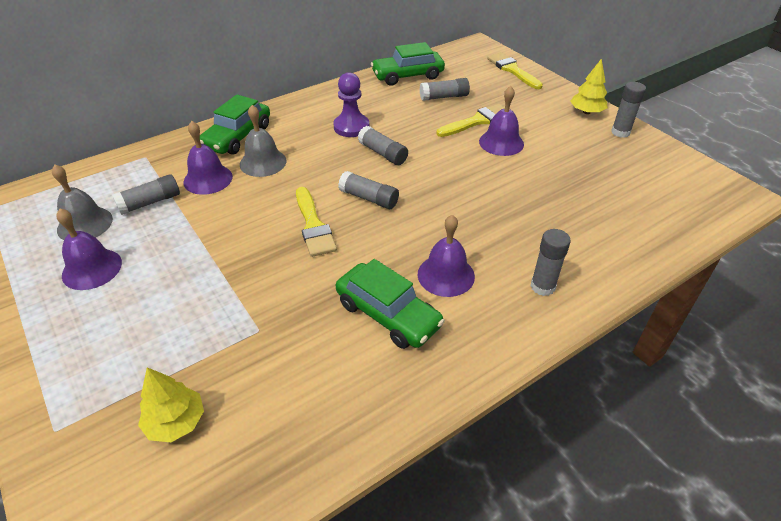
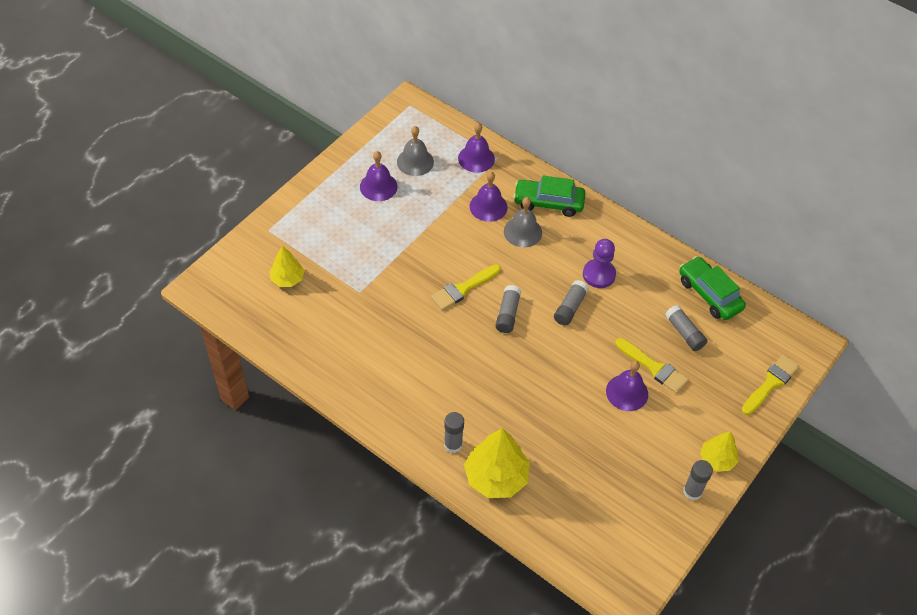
camera: 70 degrees right, 10 degrees up
(150, 202) = (449, 185): grey glue stick -> none
(388, 314) = (395, 356): green car -> none
(446, 275) = (443, 382): purple bell -> purple bell (476, 158)
(594, 258) = (496, 477): none -> yellow tree

